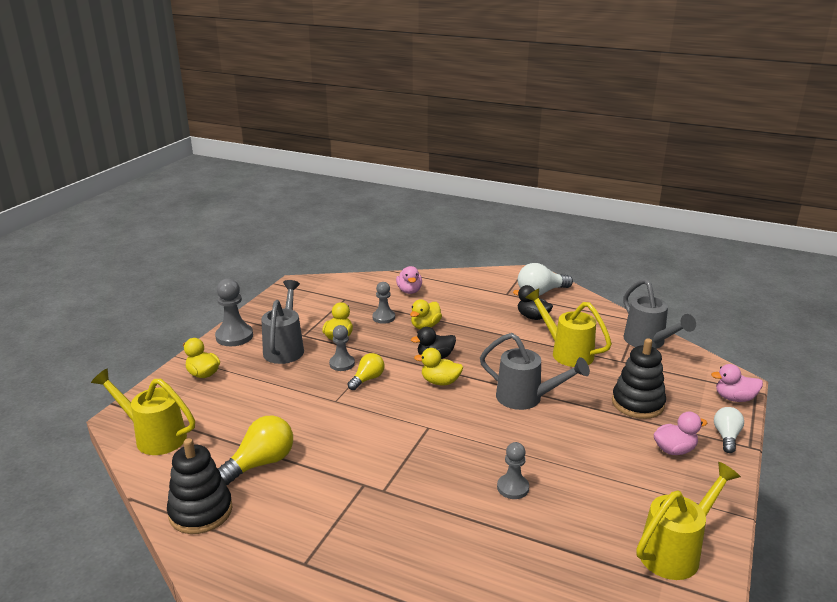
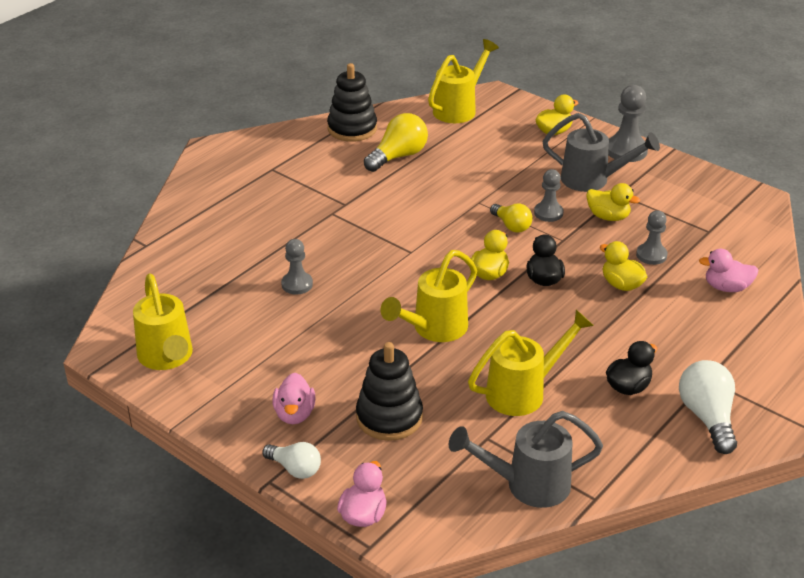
camera: 105 degrees right, 10 degrees up
(261, 463) = (398, 156): yellow light bulb -> yellow light bulb turned 105 degrees counterclockwise
(526, 398) = (434, 329): grey watering can -> yellow watering can

